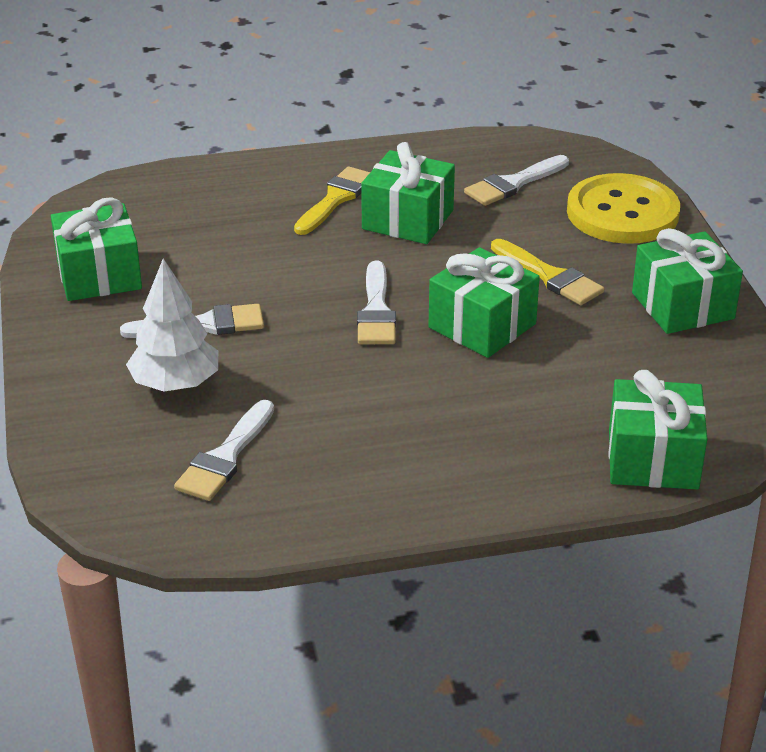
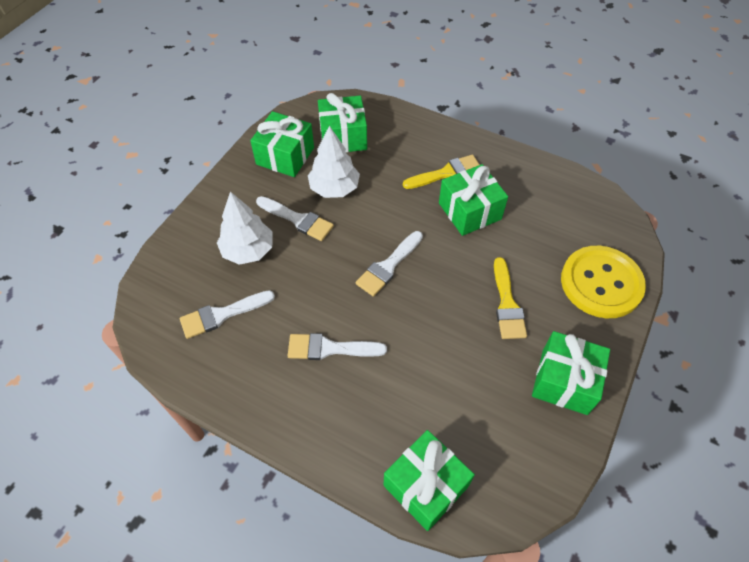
camera: 40 degrees right, 20 degrees up
(211, 275) = (334, 188): none -> white tree
(482, 326) = (432, 315): green gift -> green gift (343, 137)
(513, 184) = (556, 220): white brush -> white brush (330, 348)

